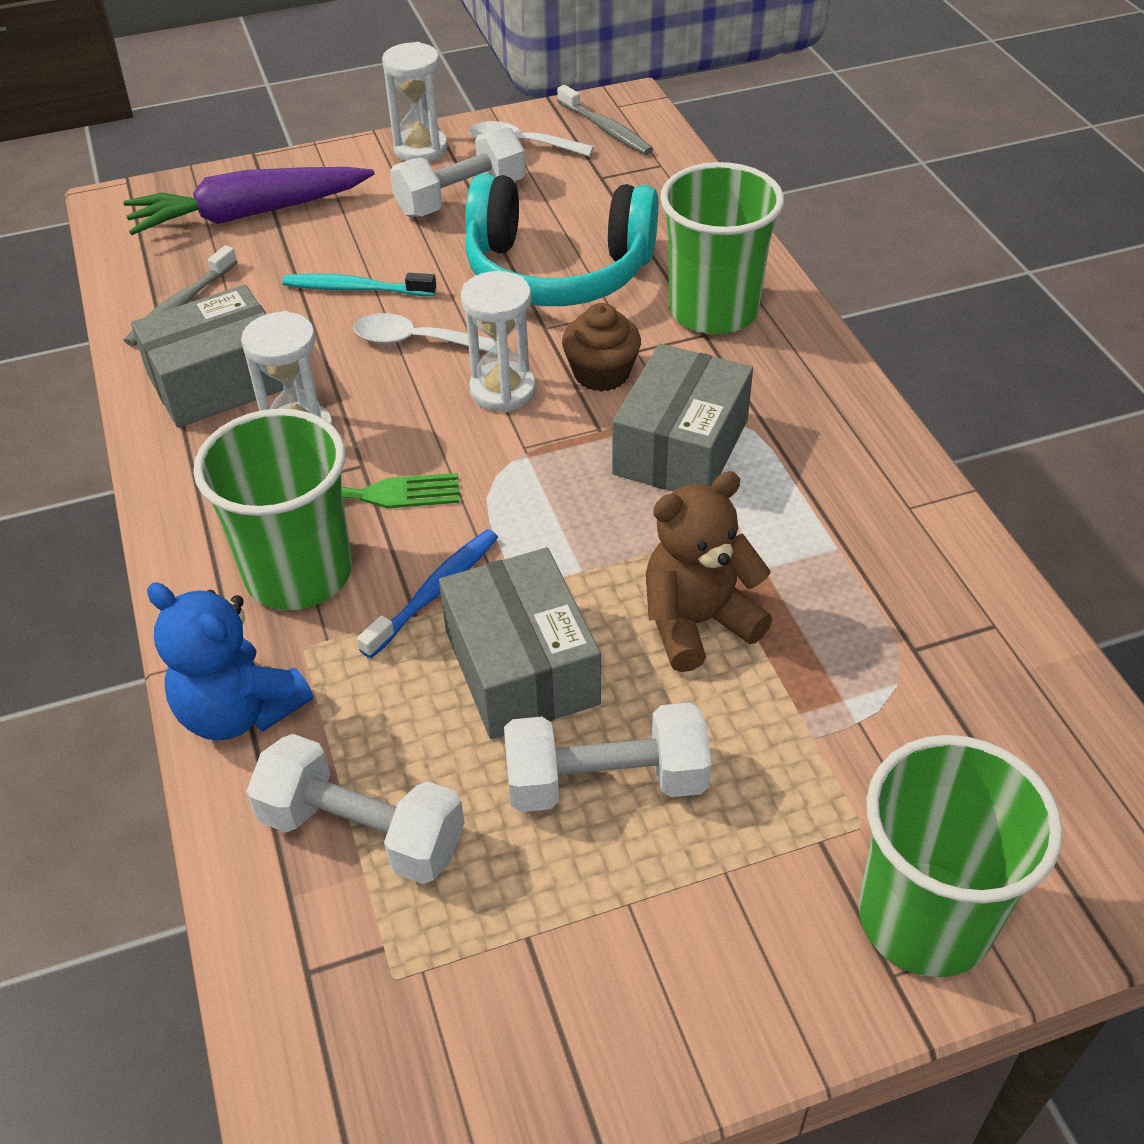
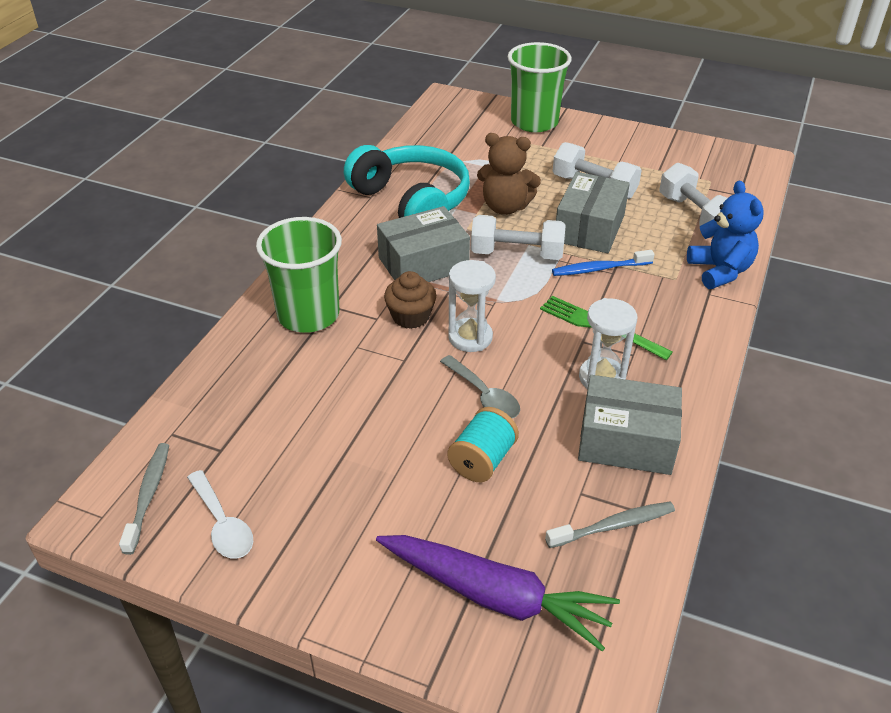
camera: 140 degrees left, 5 degrees down
(298, 573) = (656, 308): green cup -> none
(356, 289) = (482, 460): turquoise toothbrush -> turquoise spool
(416, 341) = (484, 396): white spoon -> grey spoon
(420, 149) = (294, 578): white hourglass -> none
(461, 198) = (329, 497): white dumbbell -> white dumbbell (516, 254)
(558, 271) = (349, 392): turquoise headphones -> turquoise headphones (412, 201)

